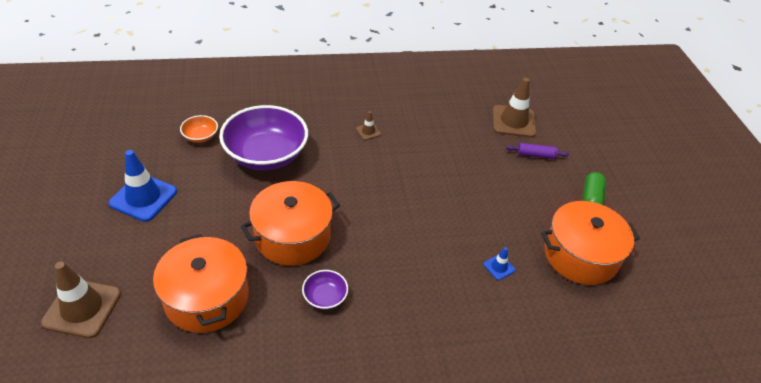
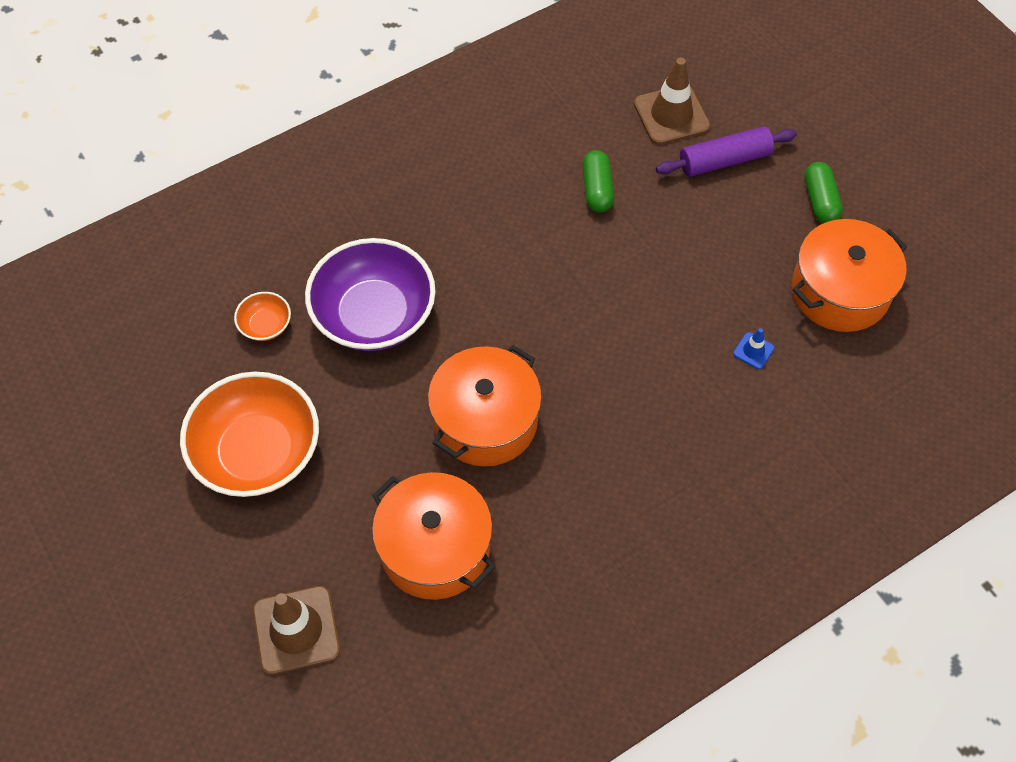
camera: 20 degrees left, 15 degrees up
(143, 197) = (257, 452): blue traffic cone -> orange bowl
(325, 297) = (573, 483): purple bowl -> none
(368, 131) = (487, 217): brown traffic cone -> none
(444, 141) = (597, 189): none -> green capsule
(535, 155) = (724, 160): purple rolling pin -> purple rolling pin, size x1.66

